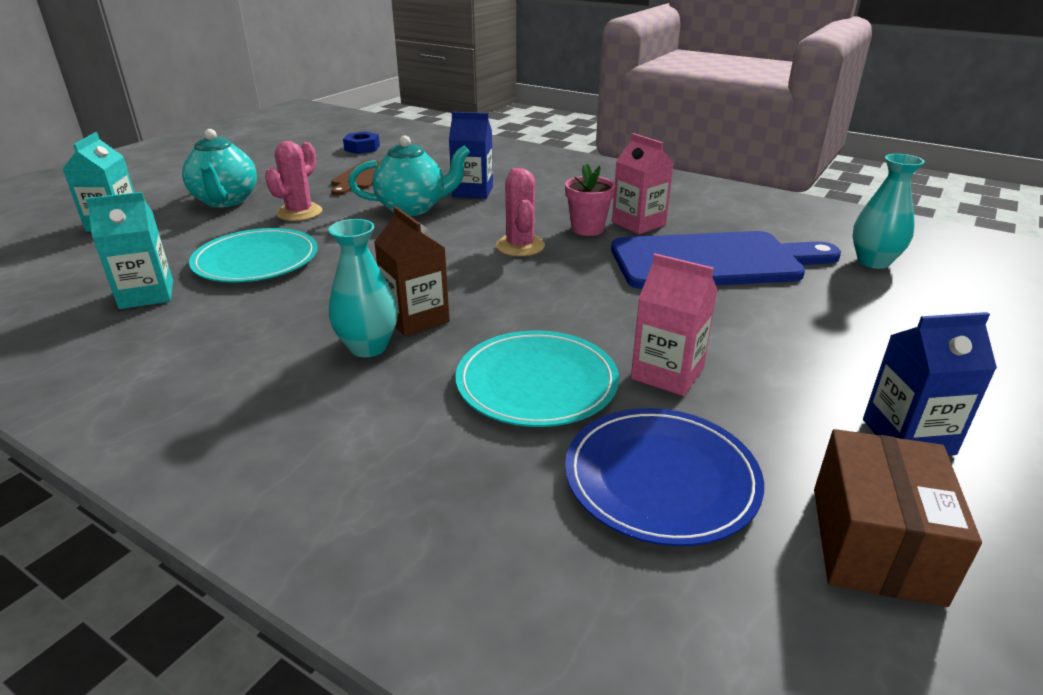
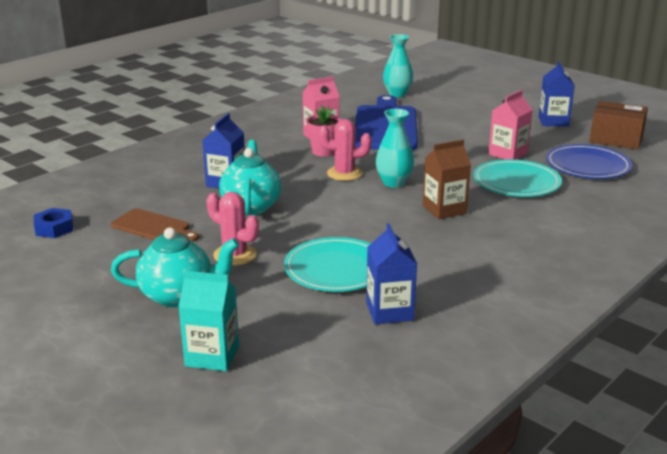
camera: 80 degrees left, 5 degrees down
(147, 295) = (389, 311): turquoise carton -> blue carton
(368, 347) = (478, 224): turquoise vase -> turquoise vase (394, 183)

